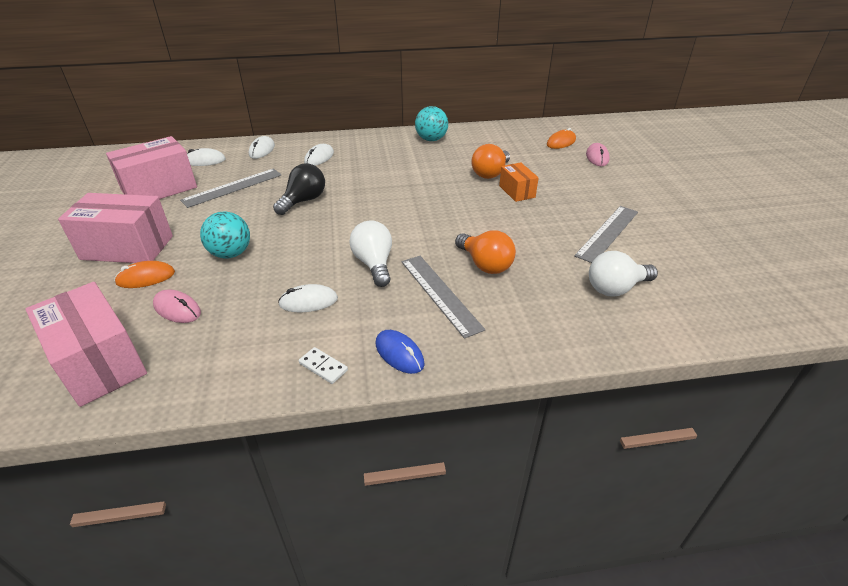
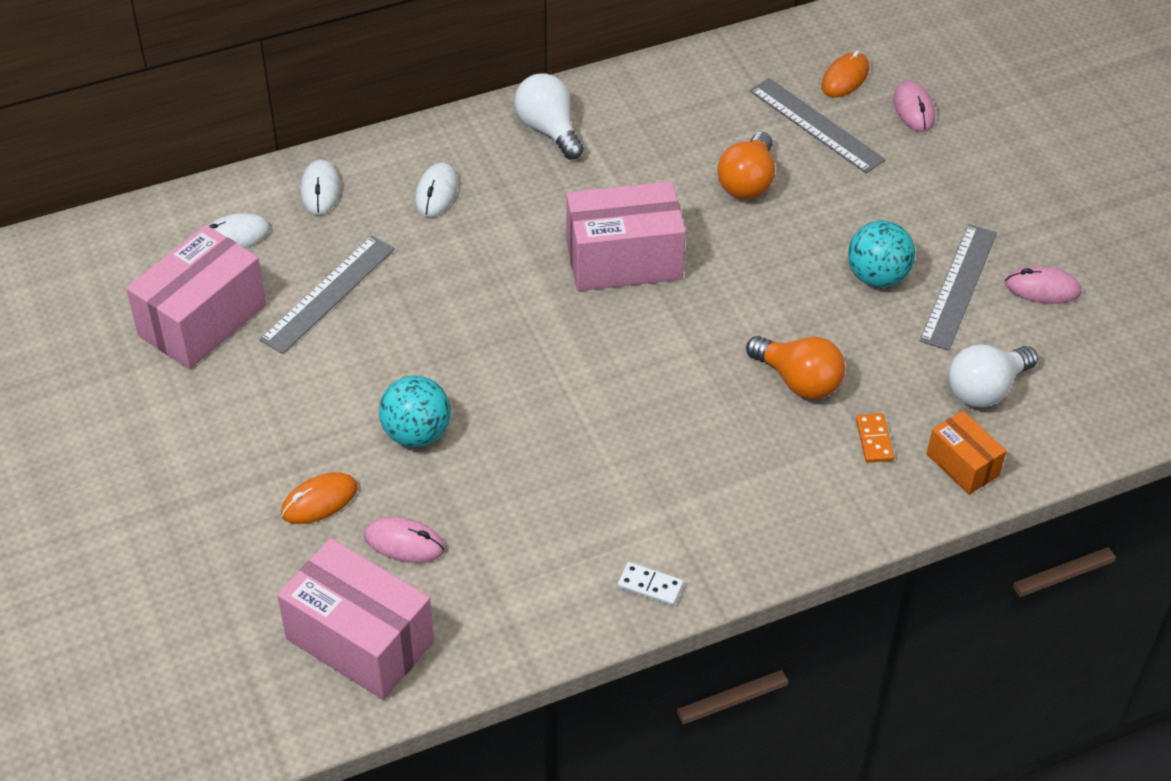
camera: 15 degrees left, 10 degrees up
(127, 248) = (247, 453): pink box -> pink box (624, 260)
(303, 201) = (466, 303): black light bulb -> none
(308, 302) = (580, 494): white mouse -> none
(374, 264) = (640, 411): white light bulb -> white light bulb (549, 129)
(399, 354) = (737, 548): blue mouse -> none
(431, 139) = (615, 108): turquoise ball -> turquoise ball (877, 276)
(440, 294) = (753, 445): grey ruler -> grey ruler (816, 125)
(517, 191) = (802, 219): orange box -> orange box (962, 465)
(526, 304) = (874, 440): none -> orange domino
(665, 242) = (1042, 288): none -> pink mouse

